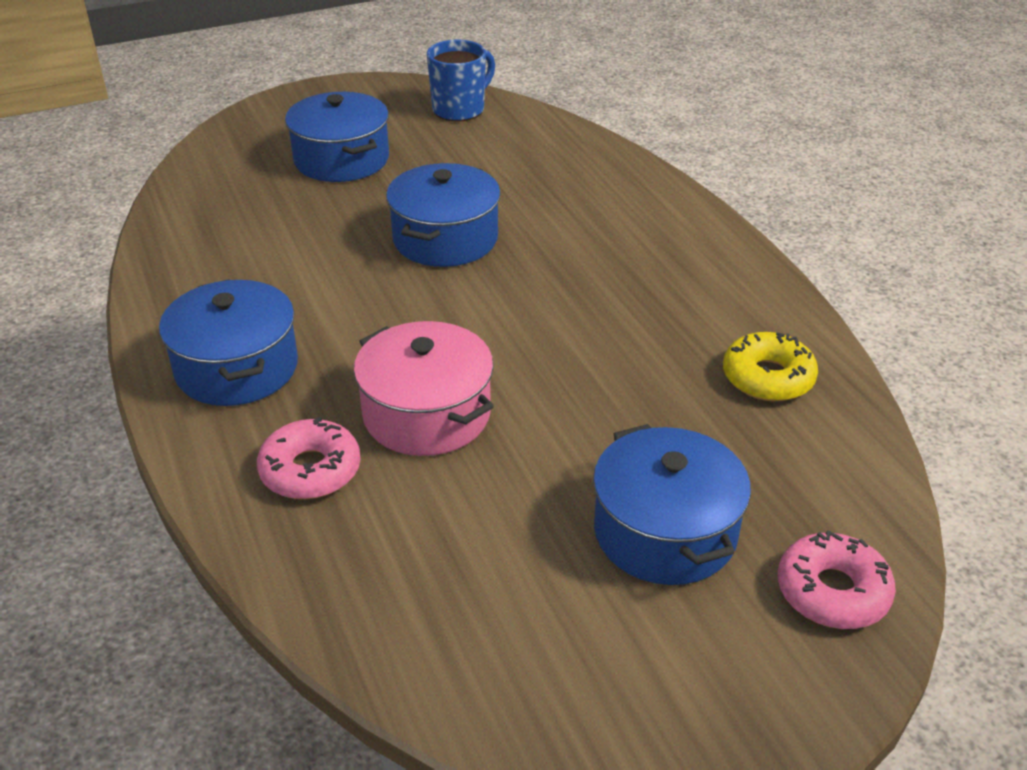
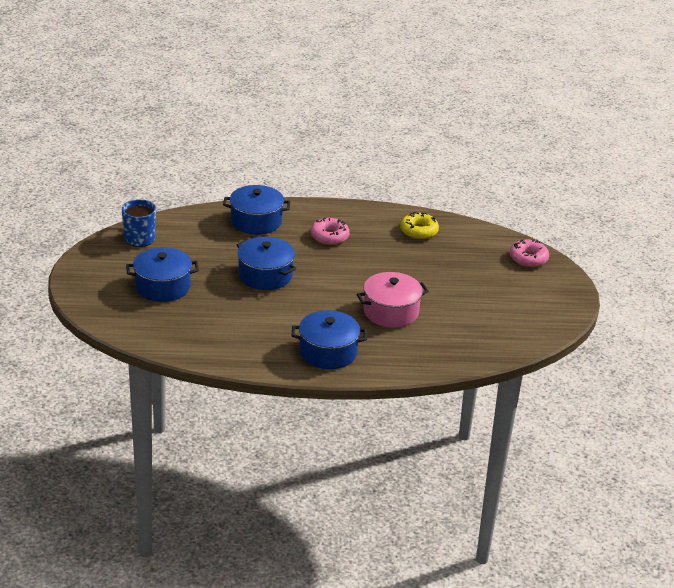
camera: 70 degrees left, 5 degrees down
(310, 470) = (408, 346): pink donut -> pink donut (329, 236)
(665, 532) = (485, 280): blue pot -> blue pot (256, 221)

